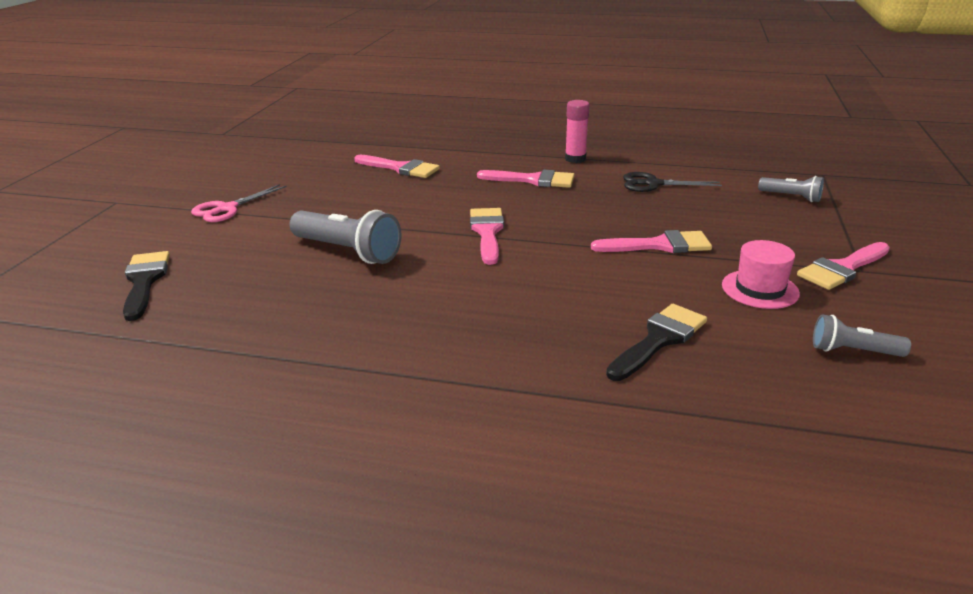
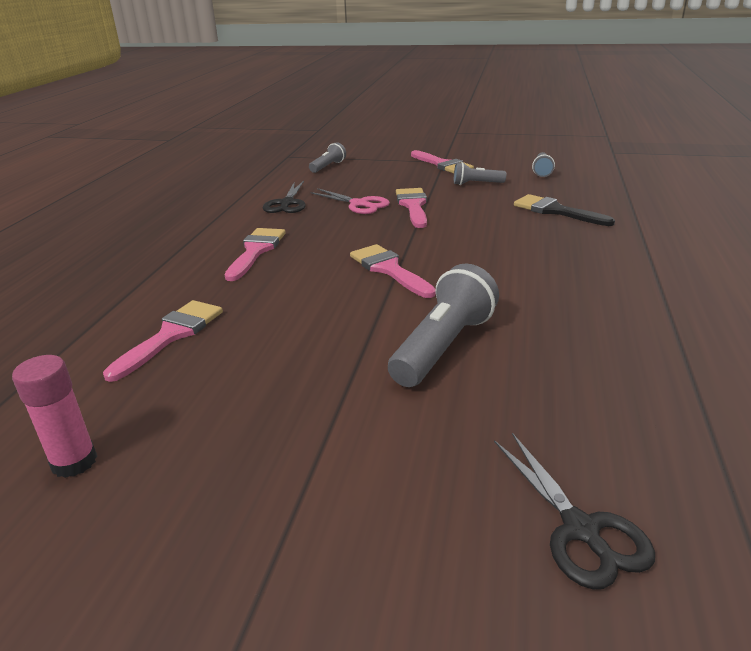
camera: 90 degrees left, 0 degrees up
(144, 281) = (580, 530): black brush -> black scissors
(227, 209) = (285, 499): pink scissors -> pink scissors (359, 204)
(487, 232) = (389, 269): pink brush -> pink brush turned 60 degrees clockwise
(575, 159) = (204, 232): pink glue stick -> pink glue stick (74, 462)
(760, 289) = (476, 184): pink hat -> grey flashlight

